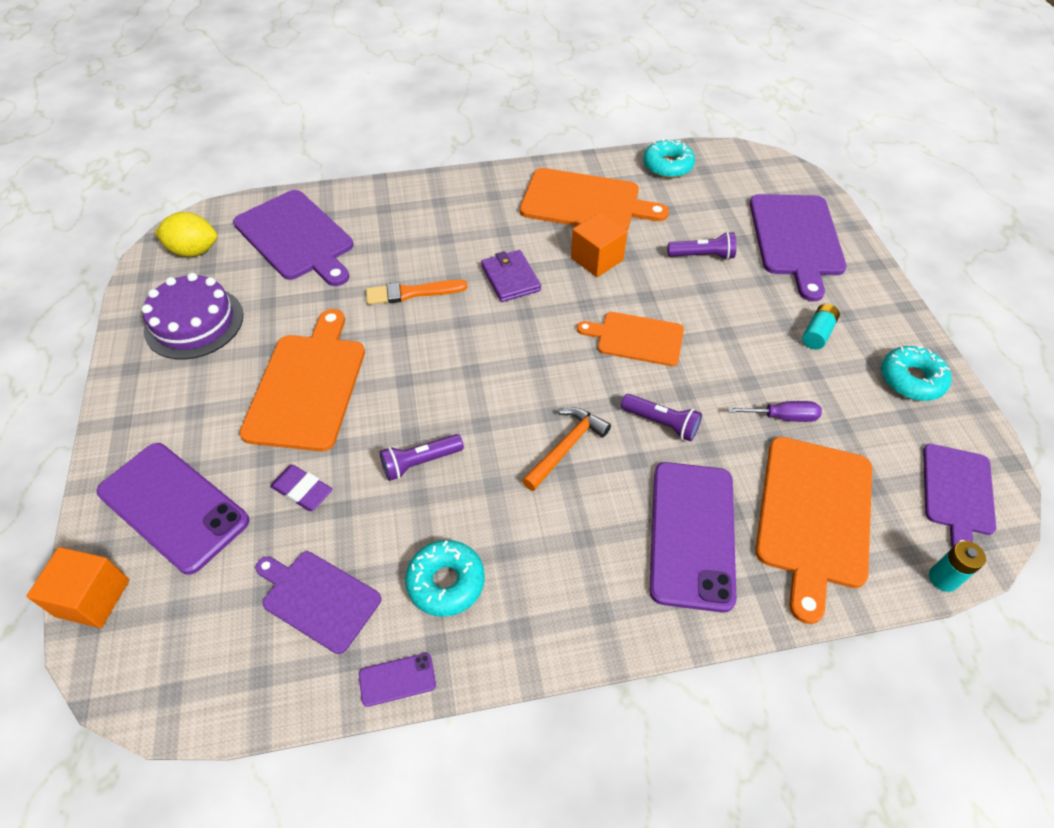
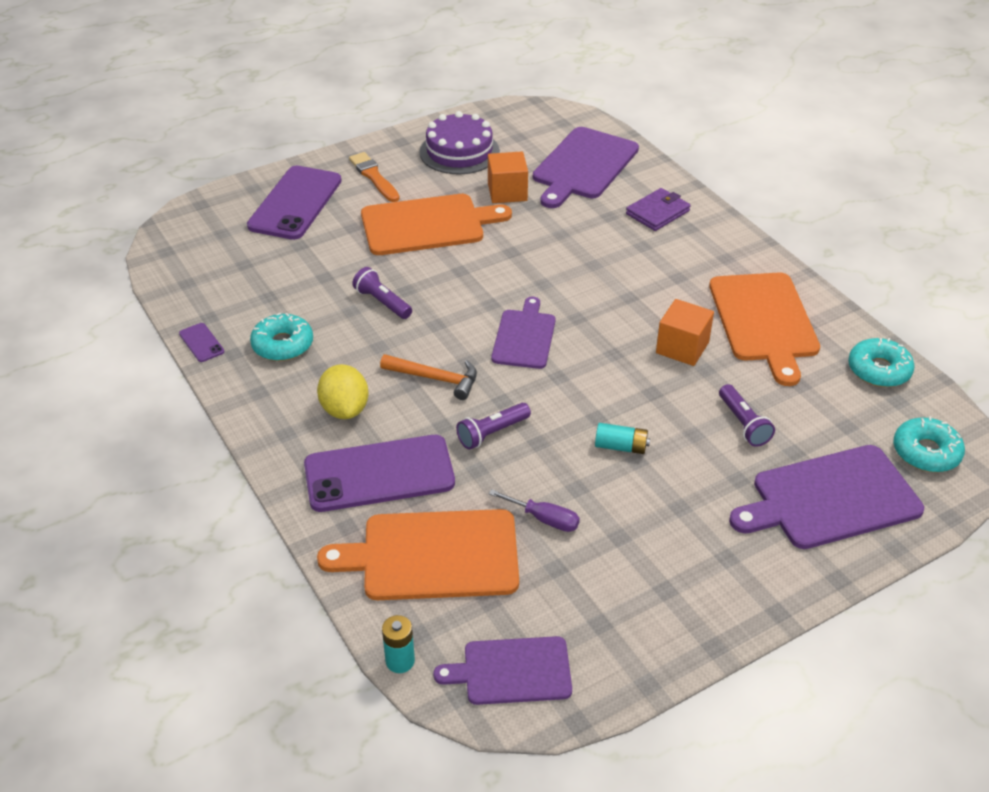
camera: 70 degrees right, 10 degrees down
(93, 598) = (218, 198): orange cube -> orange cube (507, 192)
(194, 251) = (533, 124): yellow lemon -> yellow lemon (345, 409)
(302, 490) = (332, 254): purple eraser -> none
(318, 598) = (249, 289): purple cutting board -> purple cutting board (524, 337)
(412, 293) = (560, 246): orange brush -> orange brush (374, 177)
(510, 278) = (616, 298): purple wallet -> purple wallet (657, 212)
(636, 338) = (589, 397): orange cutting board -> none
(661, 423) = (492, 433): purple flashlight -> purple flashlight turned 45 degrees clockwise
(783, 417) = (544, 519): purple screwdriver -> purple screwdriver turned 45 degrees counterclockwise
(817, 333) = (680, 534): turquoise battery -> turquoise battery (621, 447)
(911, 379) = (656, 623): turquoise donut -> turquoise donut (926, 452)

